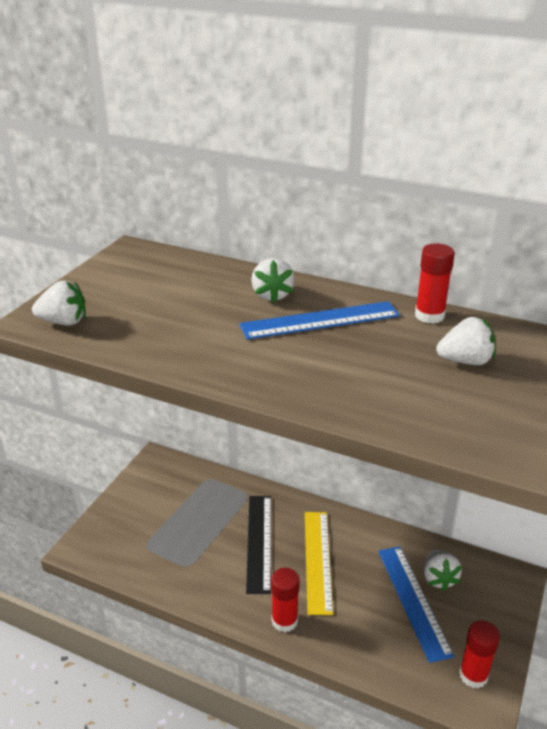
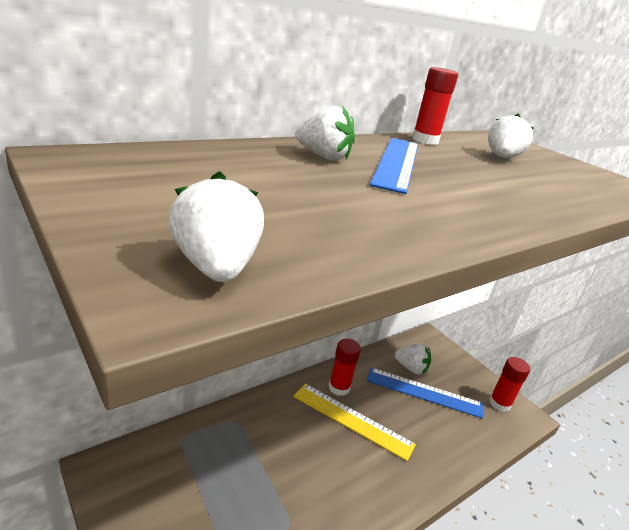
camera: 65 degrees left, 5 degrees down
(64, 322) = (216, 267): white strawberry -> white strawberry turned 45 degrees counterclockwise
(259, 542) = (302, 447): black ruler -> none
(284, 621) = (405, 481): red glue stick -> red glue stick (339, 387)

